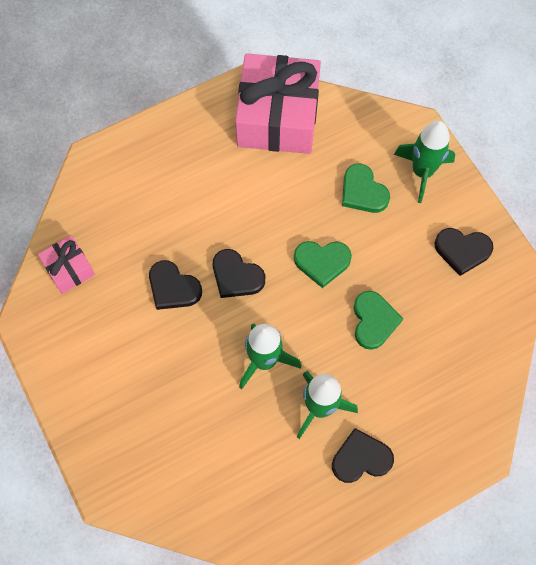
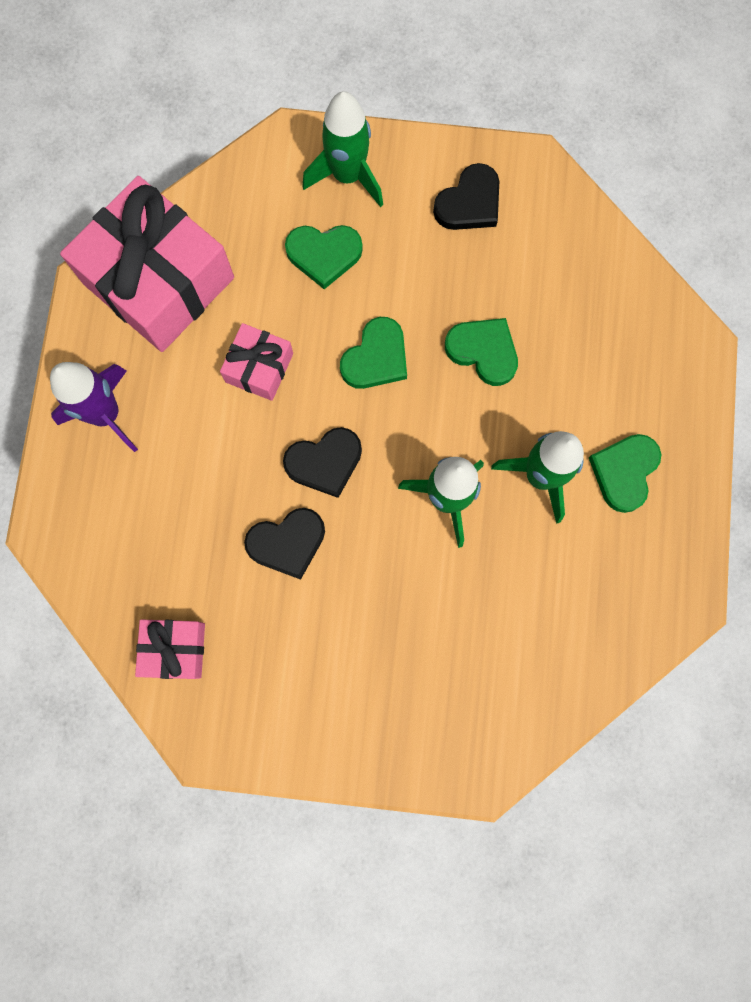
camera: 55 degrees left, 10 degrees up
(179, 142) = (106, 414): none -> purple rocket
(267, 203) = (259, 367): none -> pink gift
(361, 458) = (624, 472): black heart -> green heart

